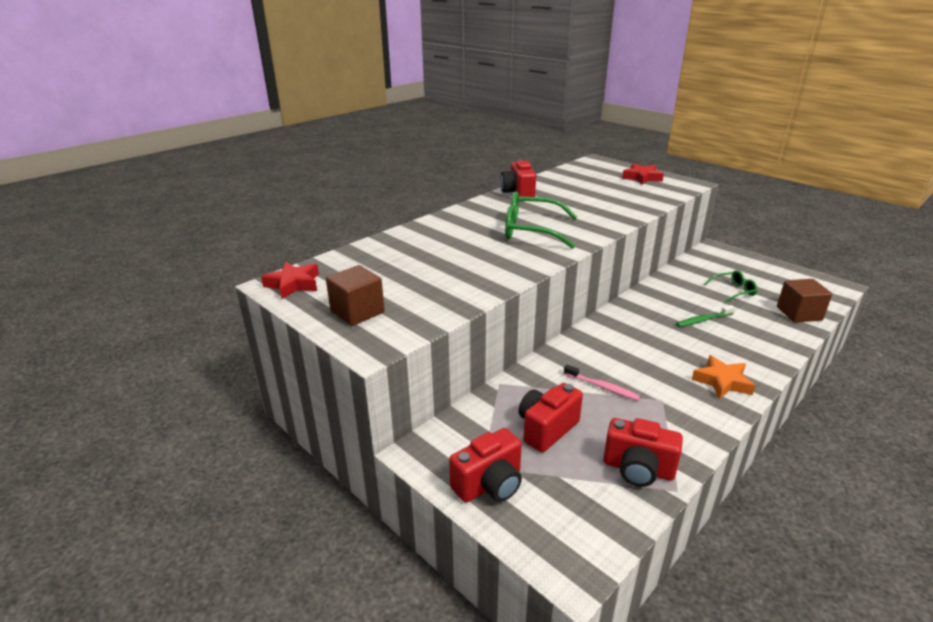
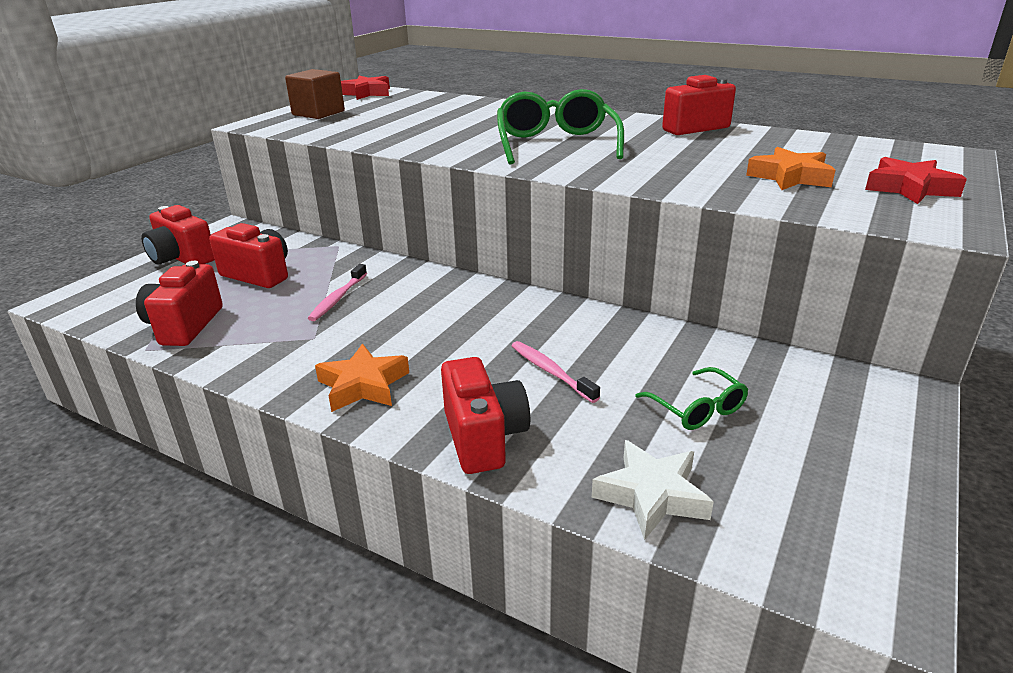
camera: 75 degrees right, 0 degrees up
(620, 192) = (790, 177): none -> orange star
(703, 320) = (551, 371): green toothbrush -> pink toothbrush
(767, 347) = (484, 437): none -> red camera
(799, 313) = (651, 495): brown cube -> white star

